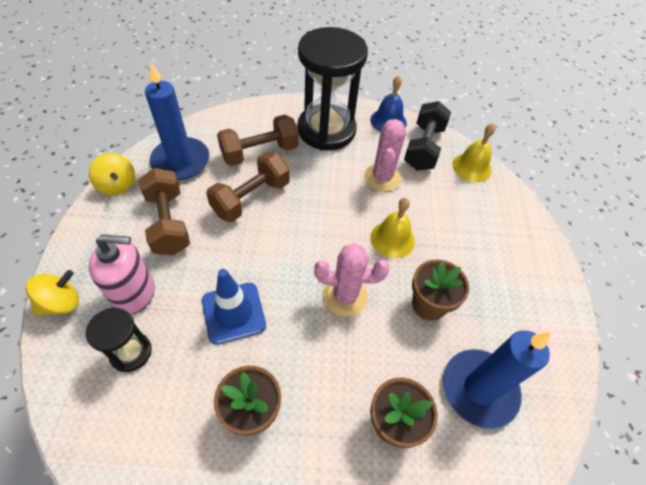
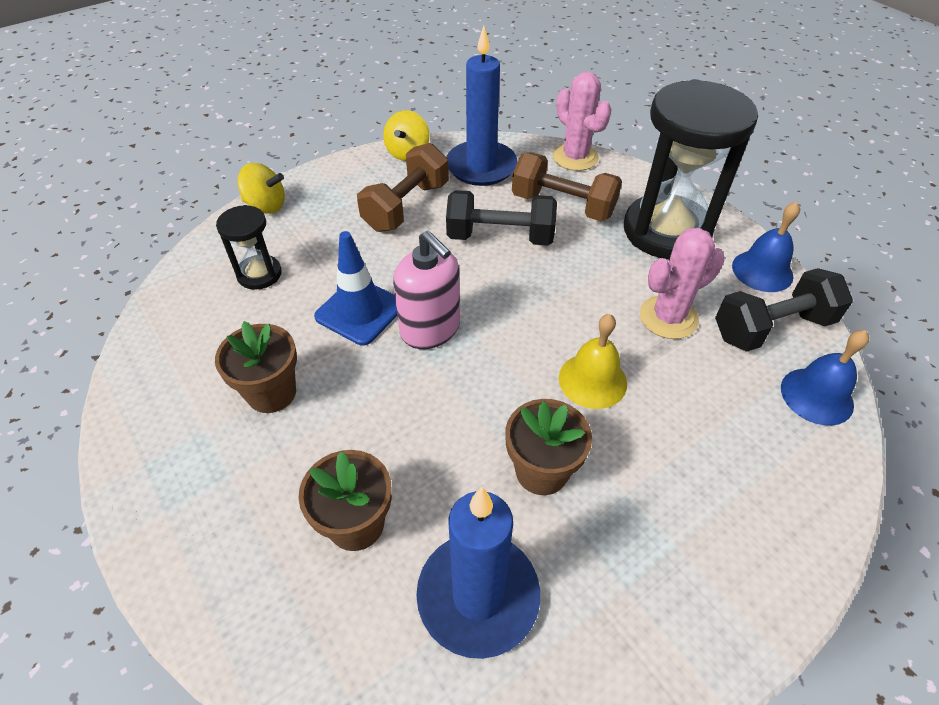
camera: 55 degrees right, 5 degrees down
(135, 293) = (315, 237): pink soap dispenser -> pink soap dispenser (430, 329)
(251, 198) = (500, 237): brown dumbbell -> black dumbbell
(345, 296) = (468, 384): pink cactus -> pink cactus (575, 157)
(472, 167) = (816, 396): yellow bell -> blue bell

